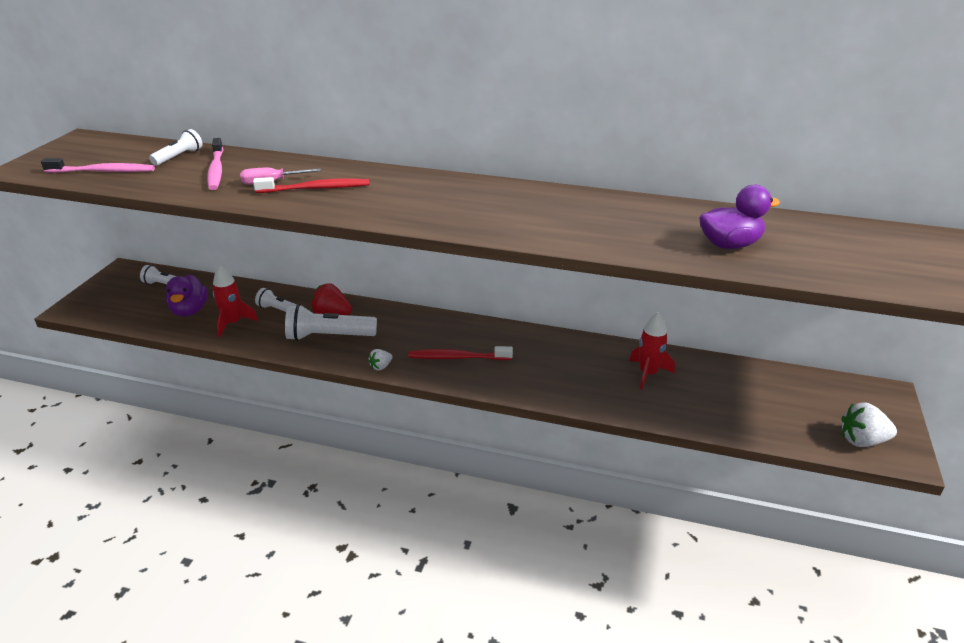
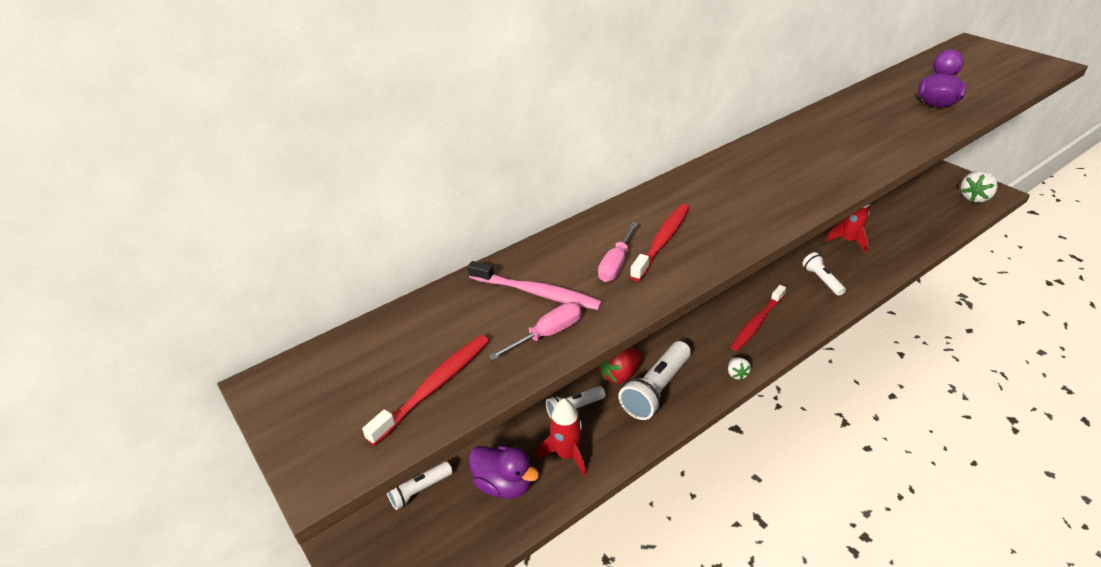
camera: 50 degrees left, 5 degrees up
(103, 171) = (435, 387): pink toothbrush -> red toothbrush
(173, 184) = (547, 334): none -> pink screwdriver
(179, 157) = (459, 311): white flashlight -> white flashlight (822, 280)

